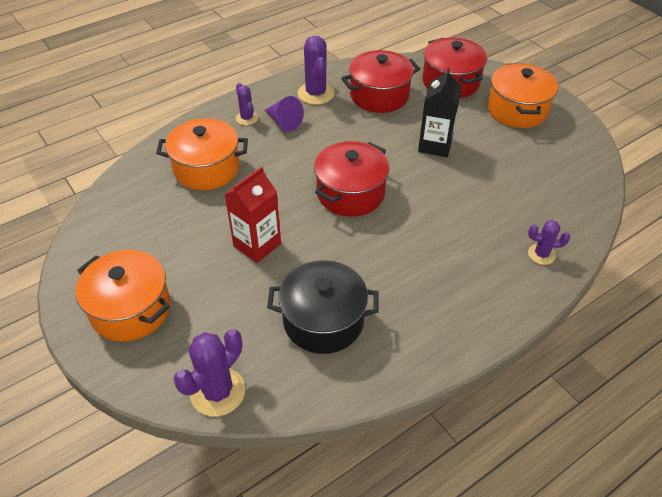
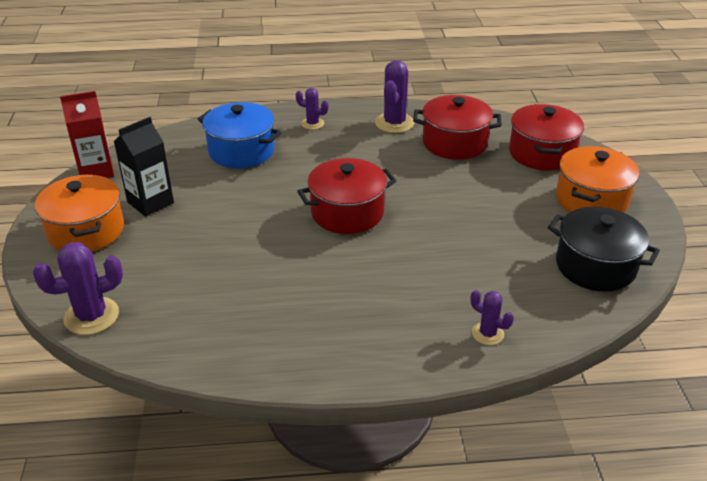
camera: 30 degrees right, 10 degrees down
(206, 169) = (241, 151): orange pot -> blue pot
(247, 118) = (312, 124): purple cactus -> purple cactus turned 75 degrees counterclockwise
(257, 245) = (226, 222): red carton -> red carton (96, 171)
(283, 122) = (342, 136): purple cone -> none
(323, 321) = (225, 301): black pot -> black pot (595, 266)
(435, 145) = (470, 201): black carton -> black carton (150, 202)

